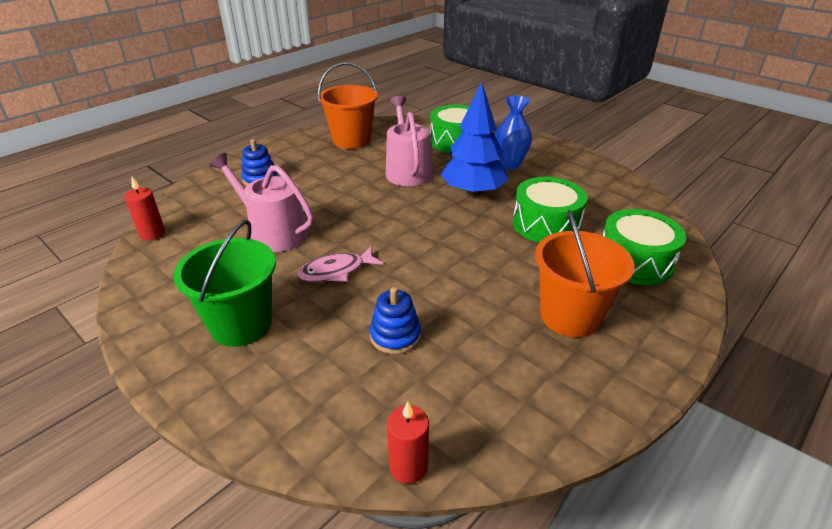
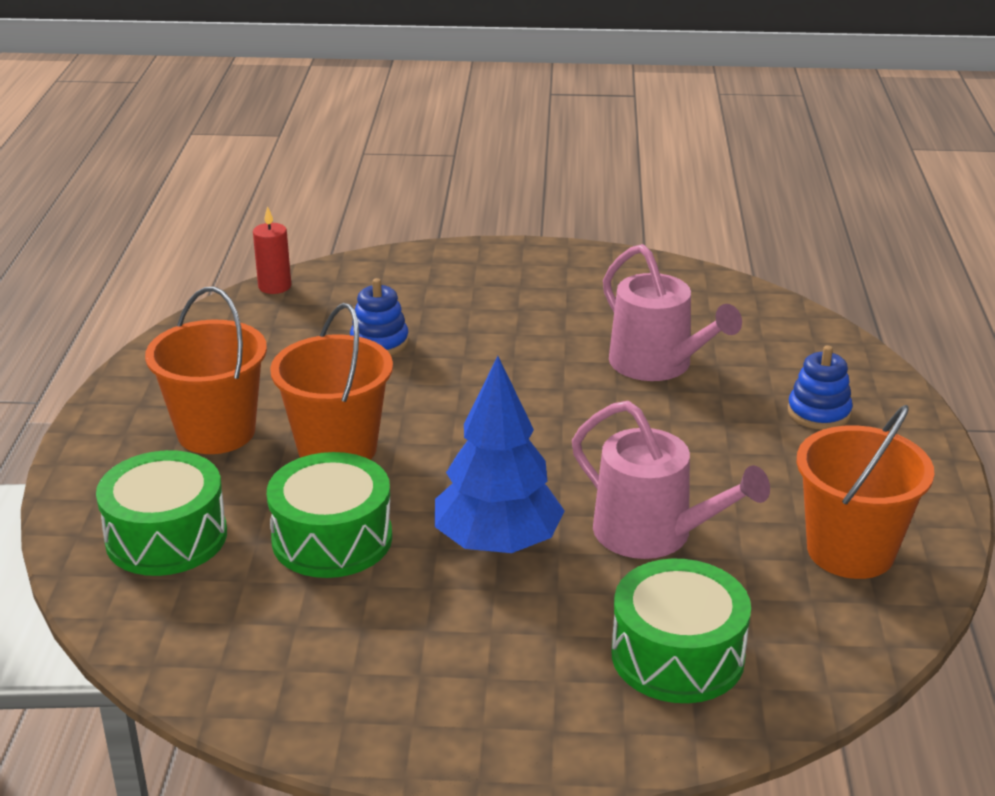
camera: 140 degrees right, 5 degrees down
(152, 234) = (774, 306): red candle -> none
(241, 324) = (528, 292): green bucket -> none
(273, 232) = (657, 364): pink watering can -> pink watering can turned 60 degrees clockwise
(336, 271) = (518, 362): pink fish -> none
(502, 268) = (337, 449): none -> orange bucket
(510, 164) = (506, 643): blue vase -> none

